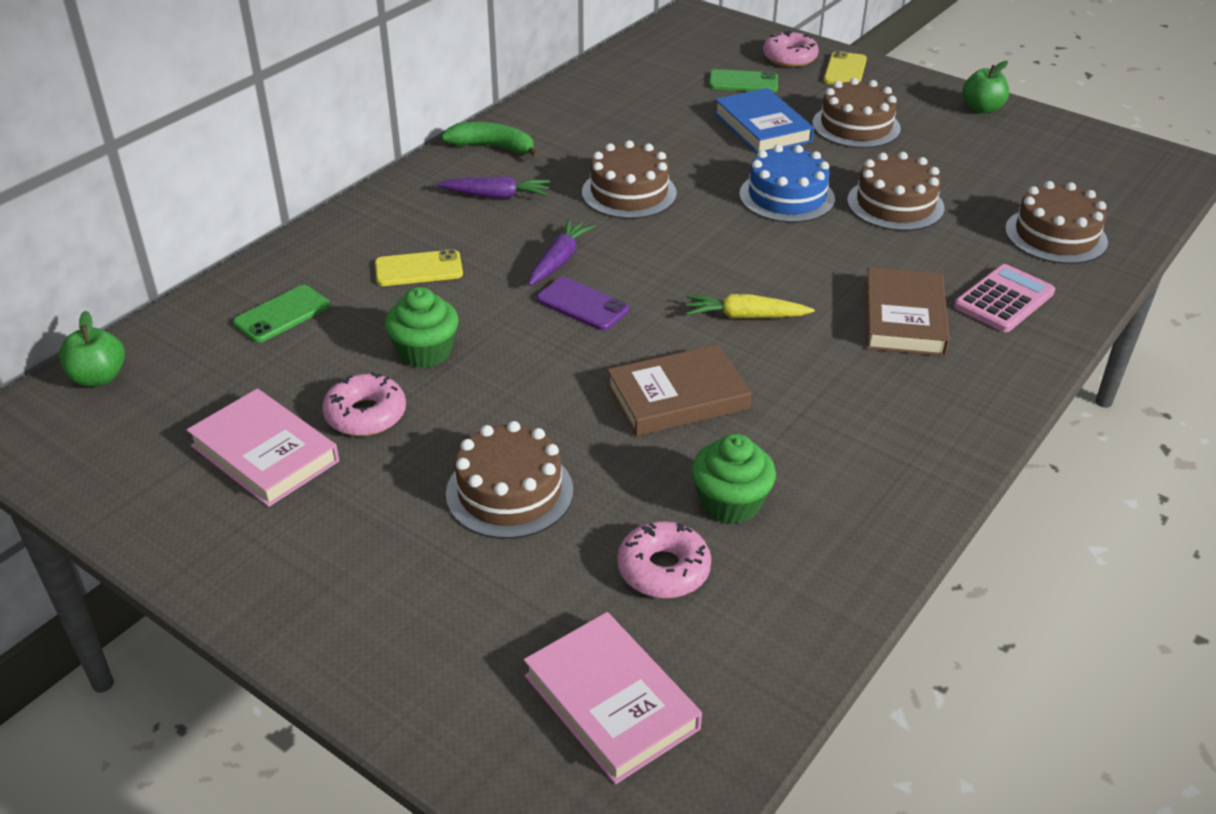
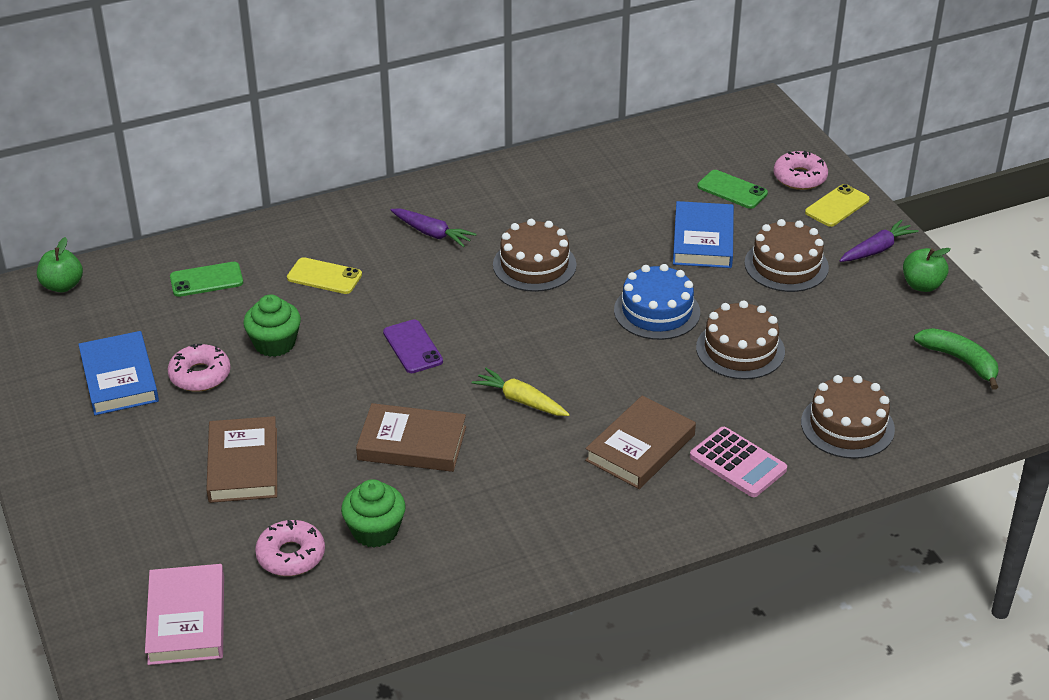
camera: 30 degrees right, 0 degrees up
(265, 453) = (119, 378): pink book -> blue book
(493, 147) = (468, 188): green banana -> green banana (960, 361)
(509, 492) = (243, 465): brown cake -> brown book
(559, 260) = (429, 305): purple carrot -> purple carrot (877, 249)
(1004, 300) = (738, 463): pink calculator -> pink calculator turned 60 degrees clockwise

